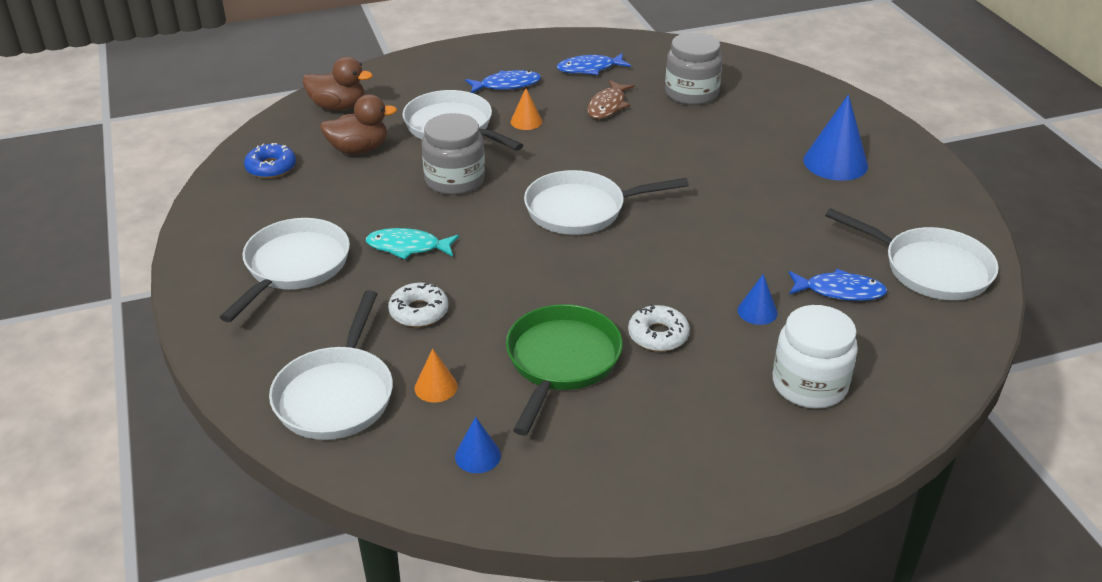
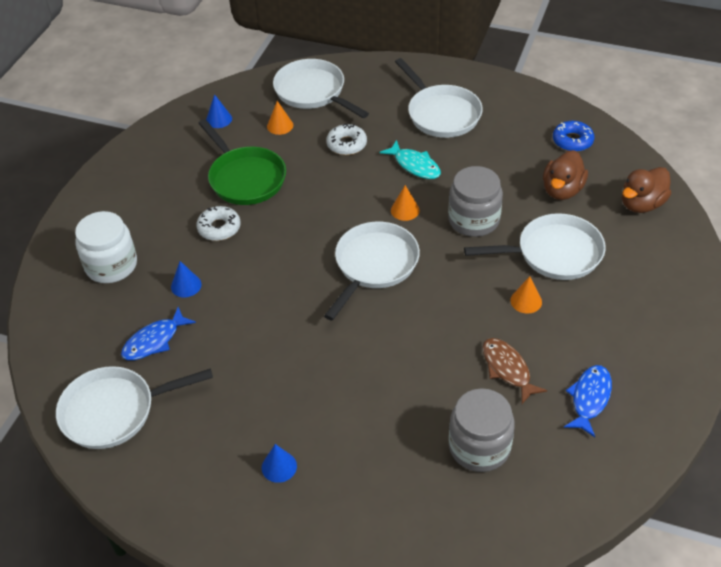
camera: 130 degrees right, 10 degrees up
(408, 247) = (414, 165): turquoise fish -> turquoise fish turned 90 degrees clockwise
(485, 224) = (405, 210): none -> orange cone
(507, 85) = (601, 321): blue fish -> none
(835, 162) = (279, 466): blue cone -> blue cone, size x0.53

